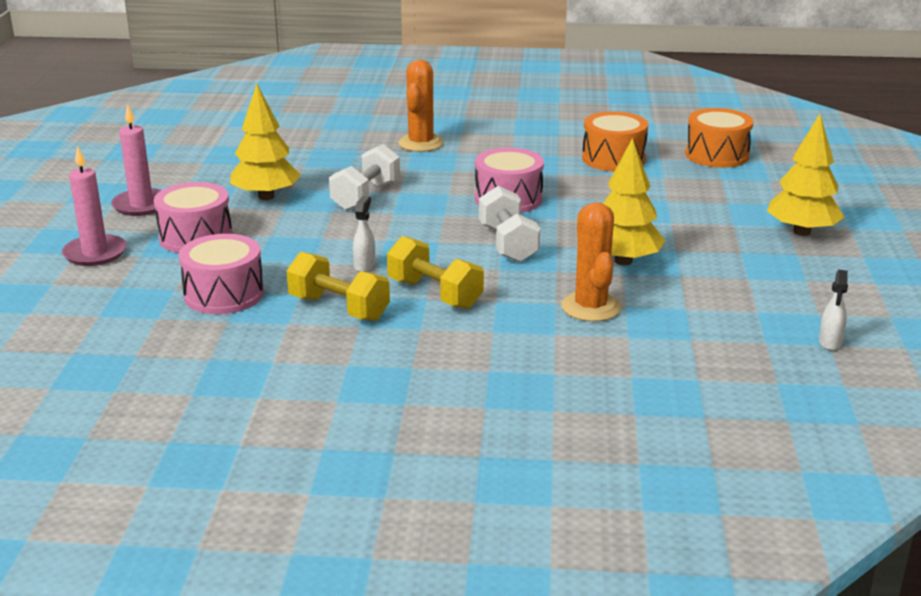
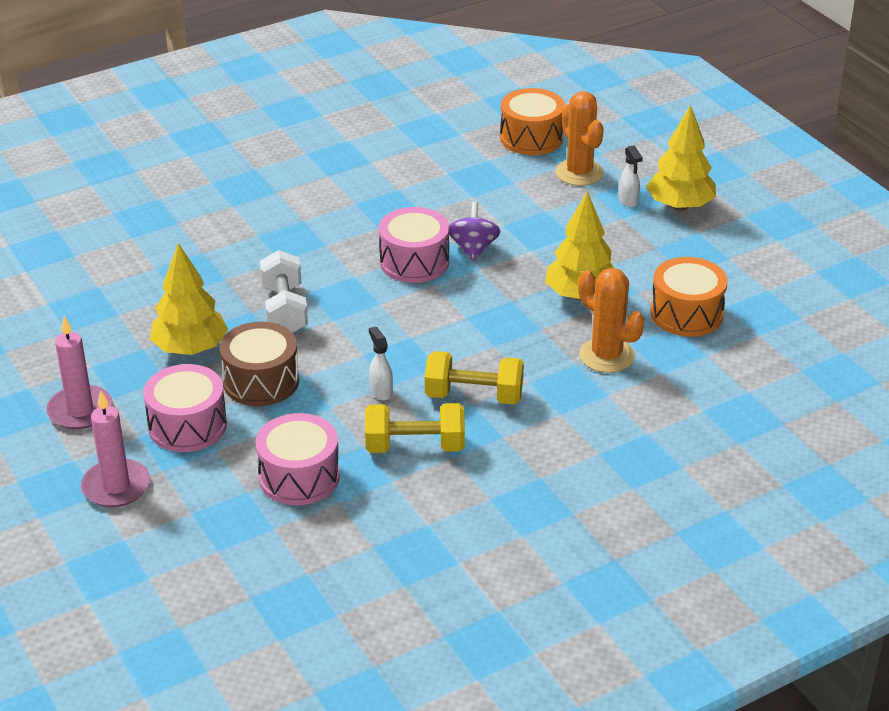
camera: 35 degrees left, 10 degrees up
(285, 230) = (261, 381): none -> brown drum
(421, 143) = (255, 221): orange cactus -> orange cactus (579, 173)
(508, 244) = (471, 315): white dumbbell -> none
(569, 205) = (473, 248): none -> purple spinning top
(613, 159) = (451, 175): orange drum -> orange drum (686, 314)
(830, 343) = (800, 315): white spray bottle -> white spray bottle (628, 201)

